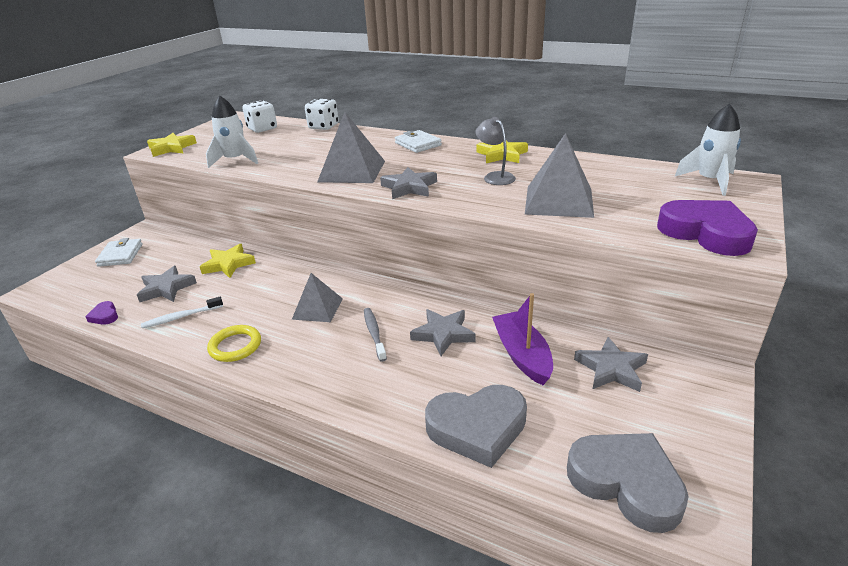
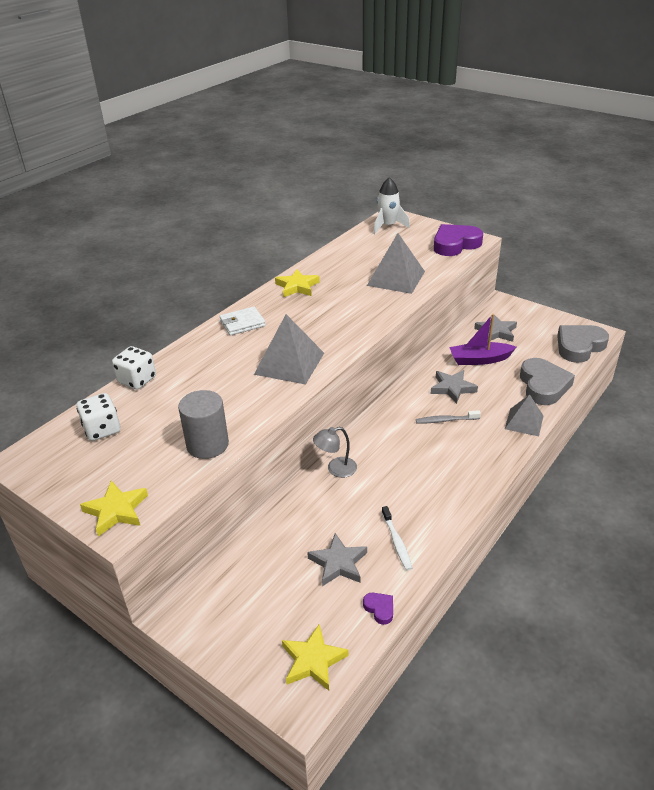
camera: 80 degrees left, 5 degrees up
(105, 316) = (379, 609): purple heart -> purple heart turned 105 degrees counterclockwise
(120, 255) = (239, 627): white wallet -> none
(228, 264) = (305, 516): yellow star -> yellow star (313, 661)
(235, 160) = (207, 444): white rocket -> grey cylinder
(235, 346) = (449, 498): yellow ring -> none
(317, 308) = (405, 450): grey pyramid -> grey pyramid (524, 422)
(409, 187) = (343, 335): grey star -> none
(495, 176) = (341, 295): grey lamp -> grey lamp (336, 469)

